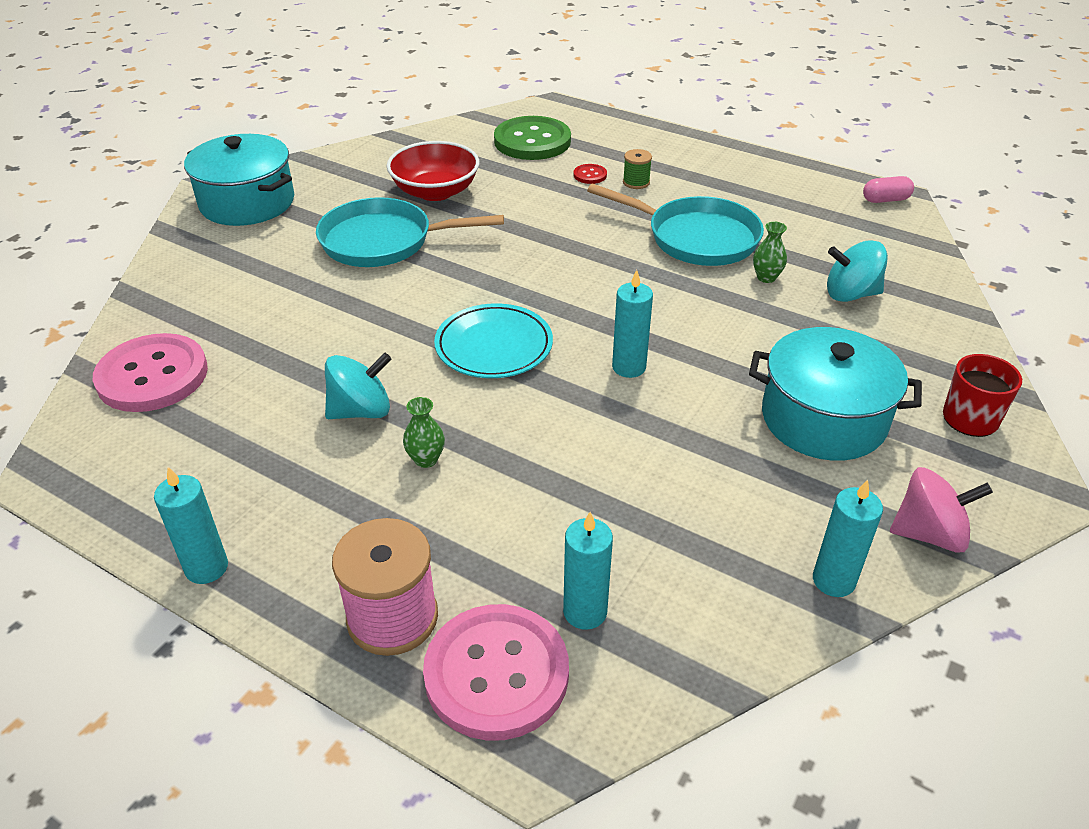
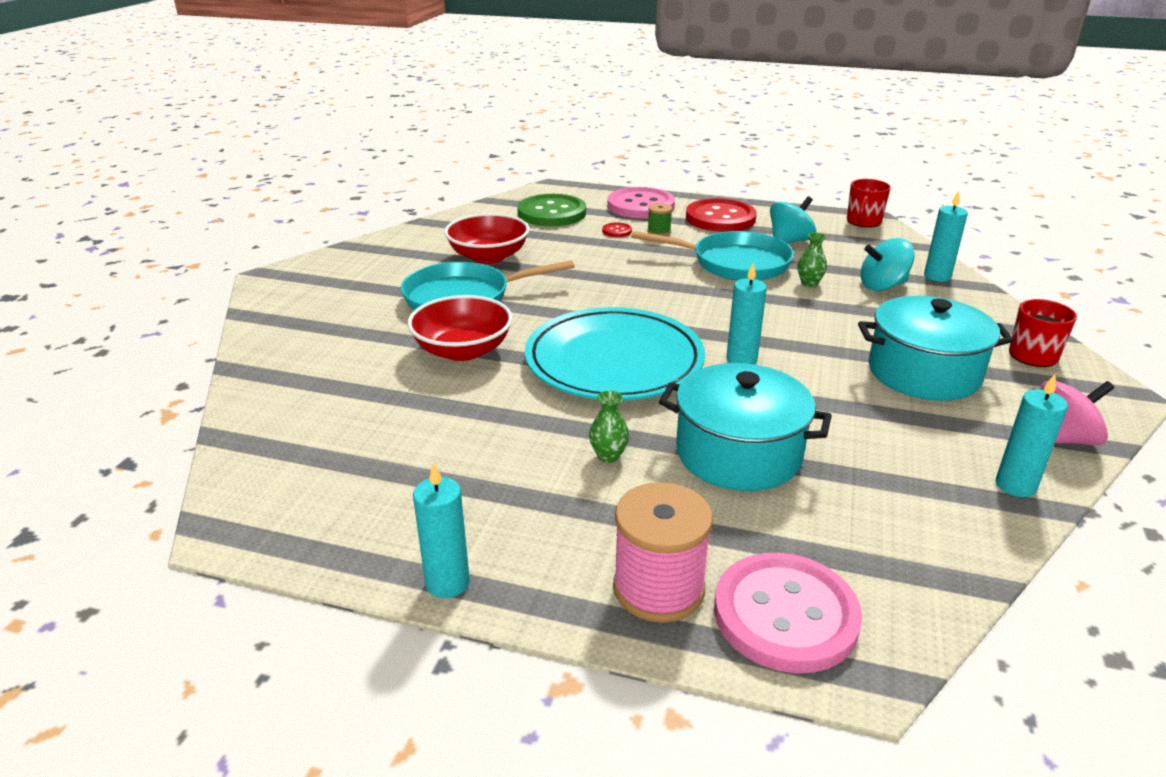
camera: 15 degrees left, 10 degrees down
(152, 376) = (296, 431): pink button -> pink button (640, 206)
(247, 202) = (314, 284): turquoise pot -> turquoise pot (738, 453)
(350, 307) = (463, 350): none -> red bowl
(361, 411) = (523, 428): turquoise spinning top -> turquoise spinning top (789, 241)
(494, 346) = (614, 361): turquoise plate -> turquoise plate, size x1.62
(585, 612) = (830, 549): turquoise candle -> turquoise candle (937, 276)
(717, 172) = (720, 218): none -> red button
(885, 200) = (863, 222): pink capsule -> red mug

